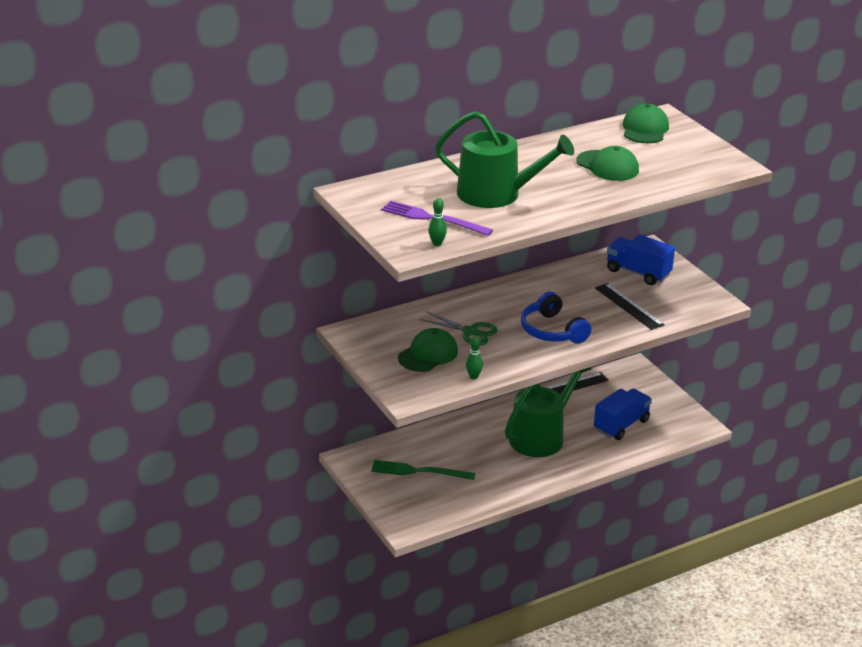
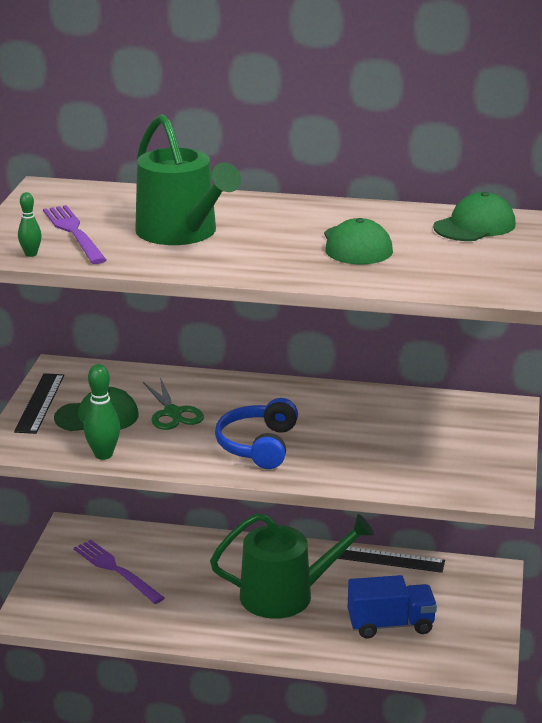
camera: 40 degrees right, 5 degrees down
(419, 471) = (116, 570): green fork -> purple fork
(473, 377) = (103, 455): green bowling pin -> green bowling pin, size x1.65
(629, 306) = (385, 456): black ruler -> black ruler (40, 403)
(638, 273) = (453, 427): blue truck -> none

